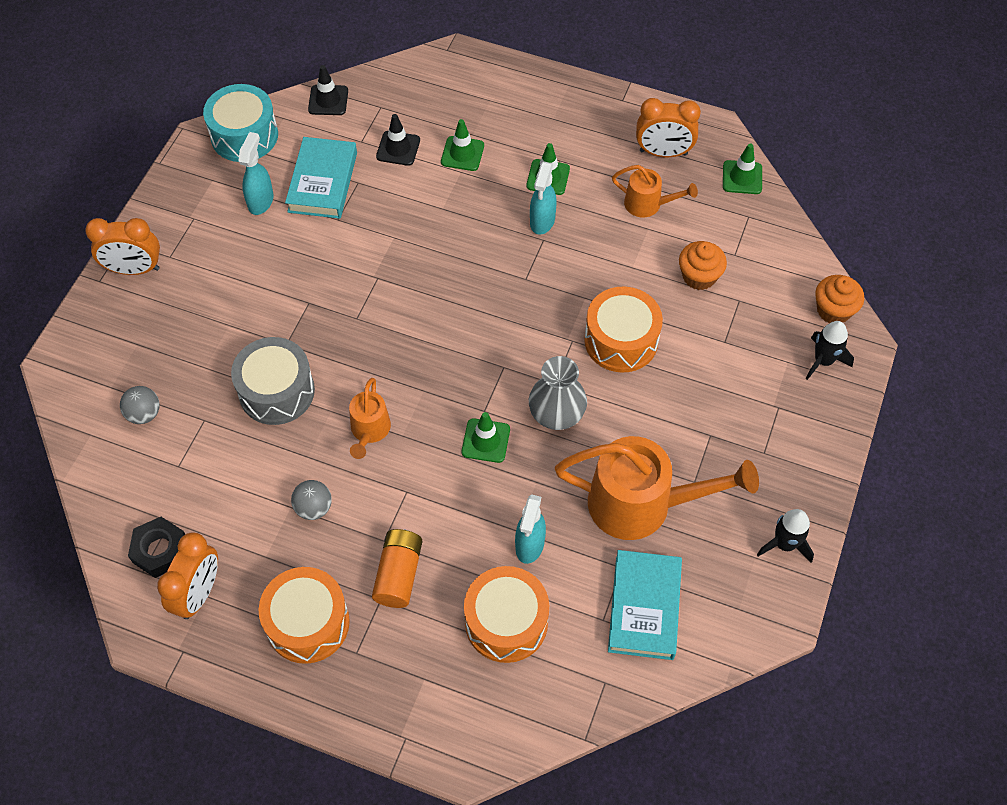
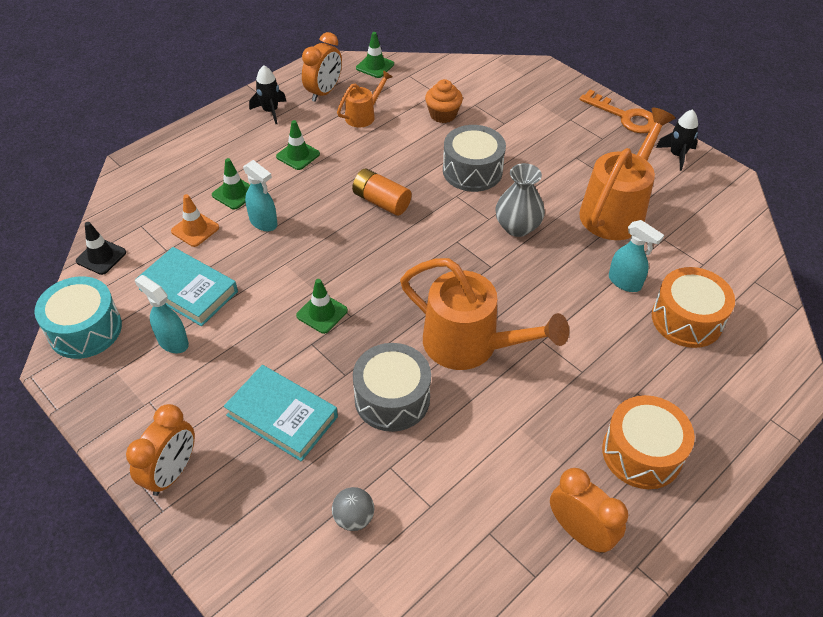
camera: 65 degrees left, 10 degrees down
(160, 550) = (518, 552): black nut -> none
(314, 508) = (528, 410): grey ball -> none
(369, 431) = (471, 345): orange watering can -> orange watering can, size x1.95
(398, 148) = (195, 229): black traffic cone -> orange traffic cone
(398, 574) = (618, 372): orange battery -> orange battery (381, 201)
(485, 441) = (519, 275): green traffic cone -> green traffic cone (322, 313)
(542, 221) = (337, 173): turquoise spray bottle -> turquoise spray bottle (263, 223)
(621, 340) = (472, 171): orange drum -> grey drum
(644, 607) = (701, 239): turquoise book -> turquoise book (282, 416)
(823, 361) = (545, 87): black rocket -> black rocket (270, 111)
(824, 465) = (625, 116): none -> orange key
(833, 310) = (509, 69): orange cupcake -> none

